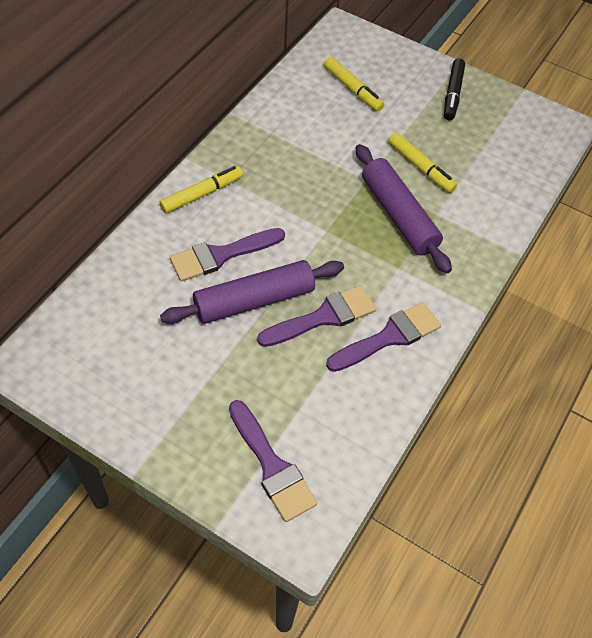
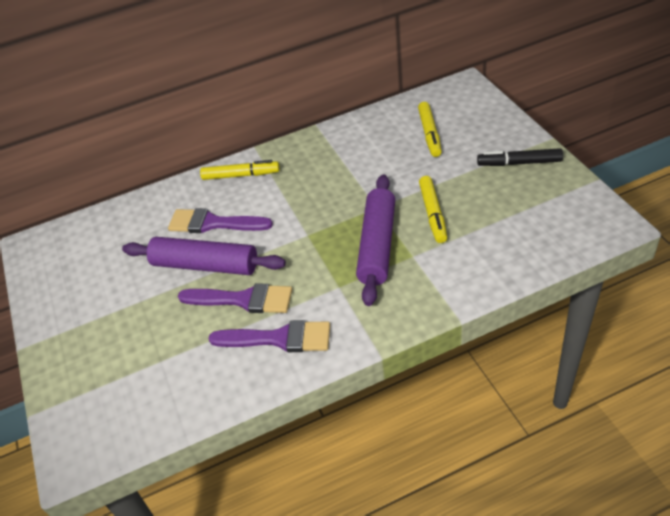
camera: 45 degrees right, 10 degrees down
(272, 466) = (103, 392): purple brush -> none
(452, 94) = (519, 163): black marker -> black marker turned 45 degrees clockwise

